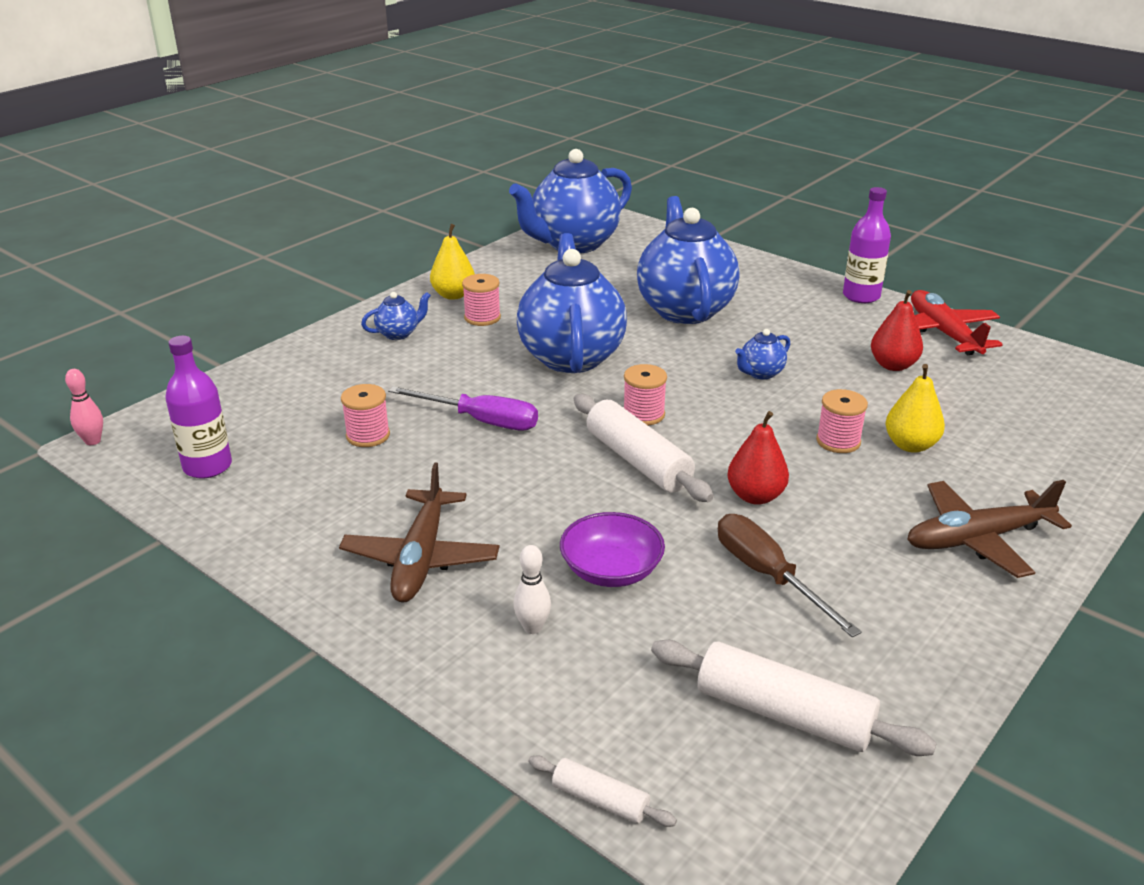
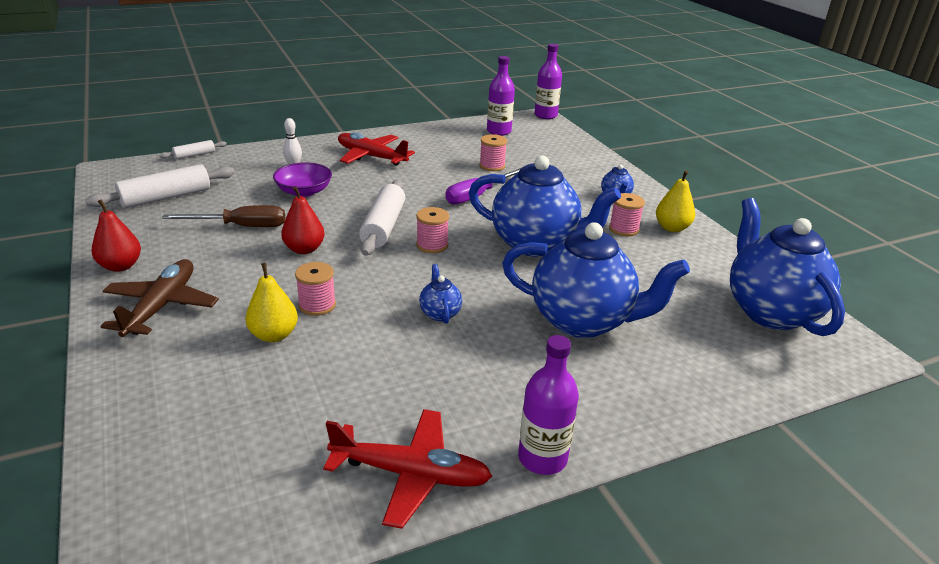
camera: 115 degrees right, 0 degrees up
(93, 441) = (545, 115): pink bowling pin -> purple bottle
(421, 558) = (371, 157): brown plane -> red plane
(638, 461) = (383, 226): white rolling pin -> white rolling pin turned 75 degrees counterclockwise
(893, 365) = (385, 394): red pear -> red pear (121, 266)

